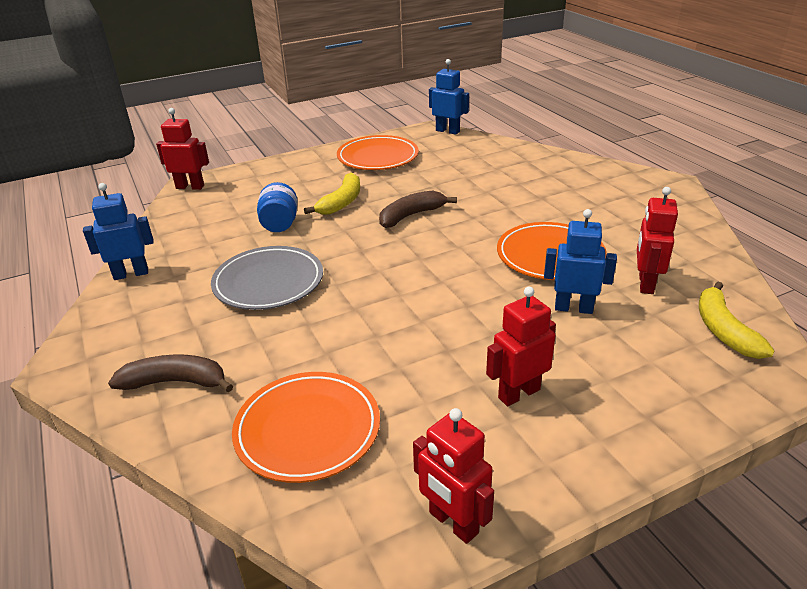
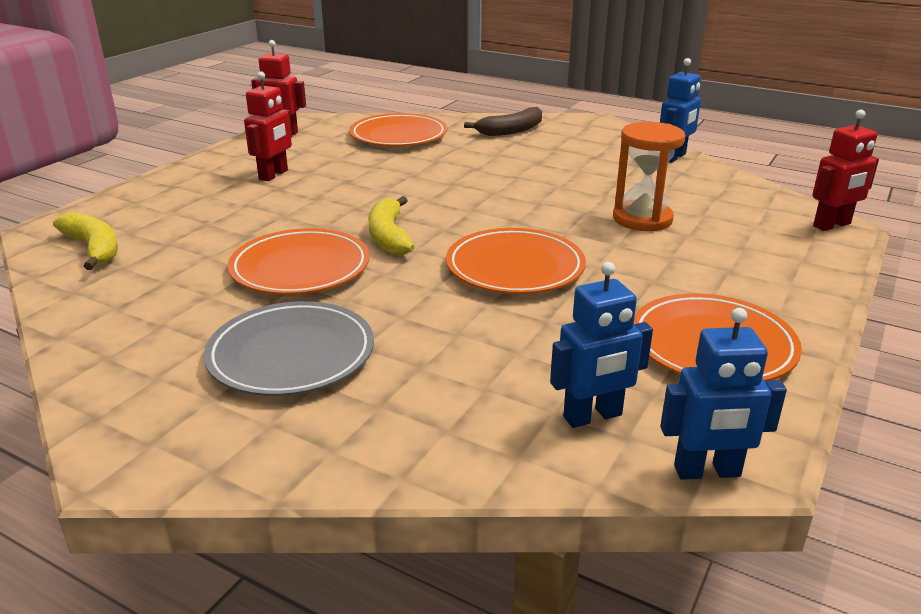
camera: 145 degrees right, 5 degrees down
(268, 282) = (553, 179): grey plate -> grey plate (291, 355)
(280, 224) = (642, 219): blue jar -> orange hourglass
(341, 202) = (625, 259): yellow banana -> yellow banana (389, 236)
(411, 215) = (515, 267): brown banana -> orange plate
(573, 308) = (251, 229): blue robot -> blue robot (593, 416)
(645, 284) = (176, 268): red robot -> none

